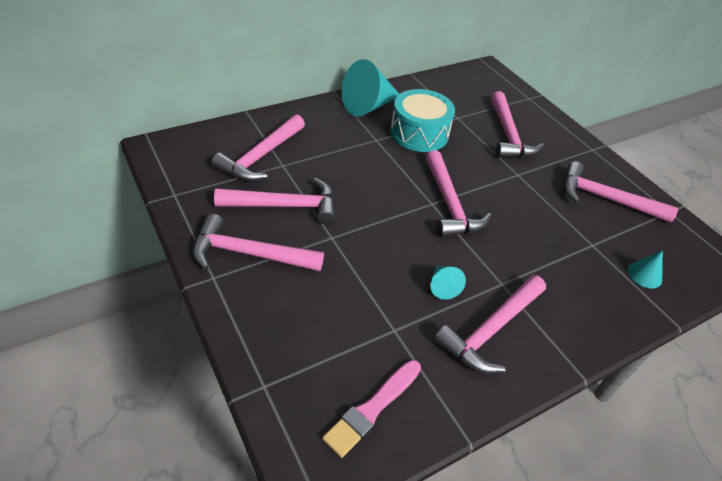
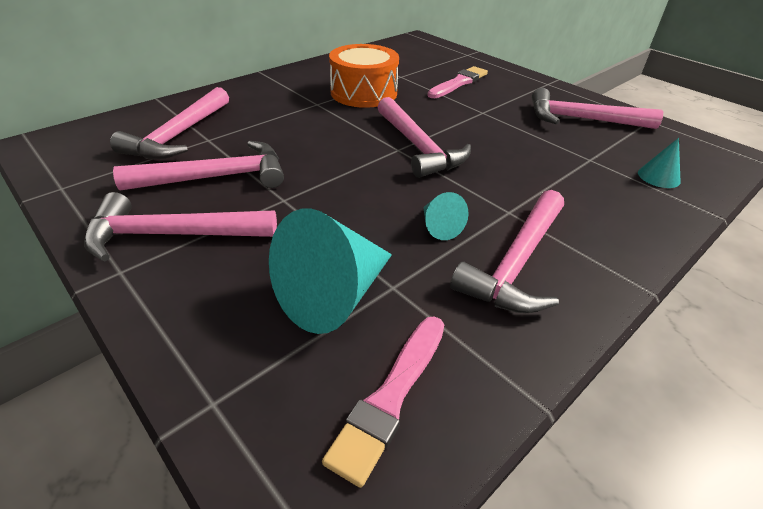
camera: 10 degrees left, 5 degrees down
(368, 106) = (301, 78): turquoise cone -> turquoise cone (333, 295)
(419, 133) = (363, 93): turquoise drum -> orange drum
(508, 135) = (458, 83): pink hammer -> pink brush

